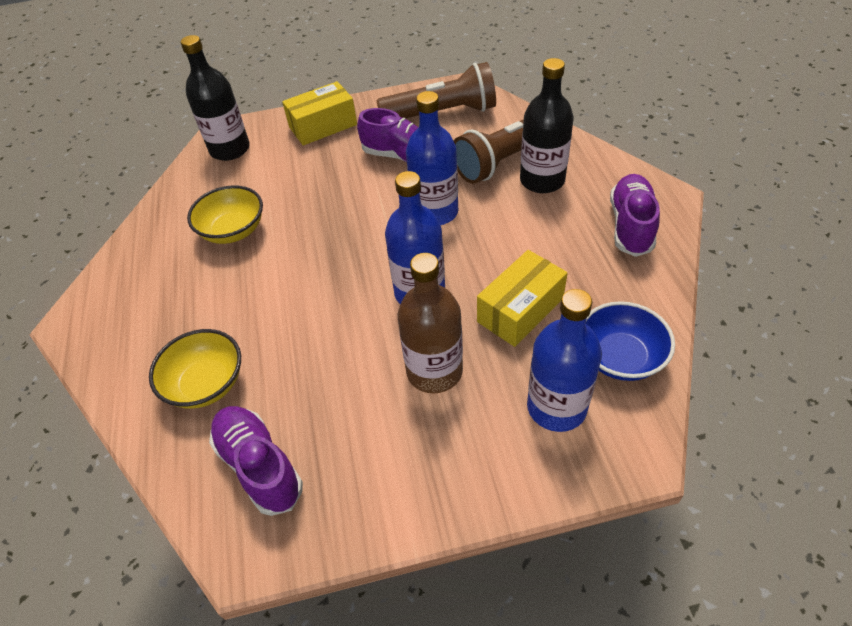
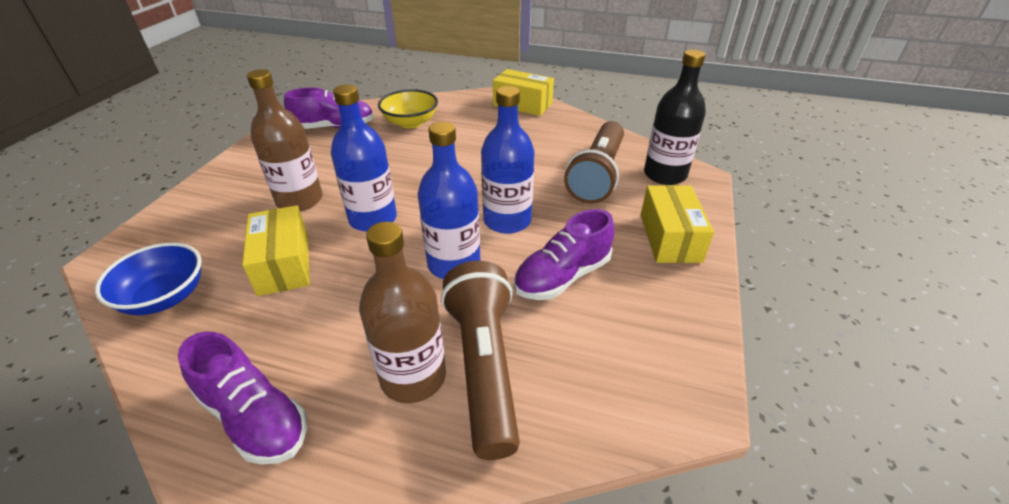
camera: 115 degrees right, 10 degrees down
(106, 298) = (522, 104): none -> yellow box
(233, 231) = (543, 155): yellow bowl -> none
(442, 113) = (633, 347): brown flashlight -> brown flashlight (597, 175)
(542, 180) = (413, 377): black bottle -> brown bottle
(556, 407) = (193, 241): blue bottle -> blue bottle (507, 221)

